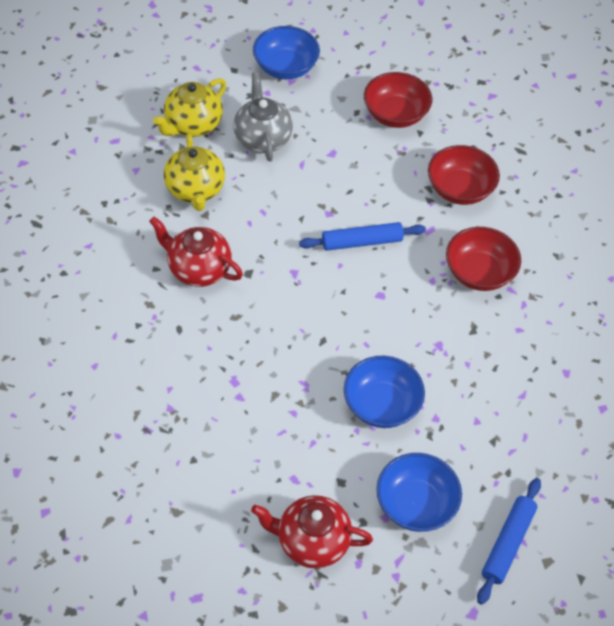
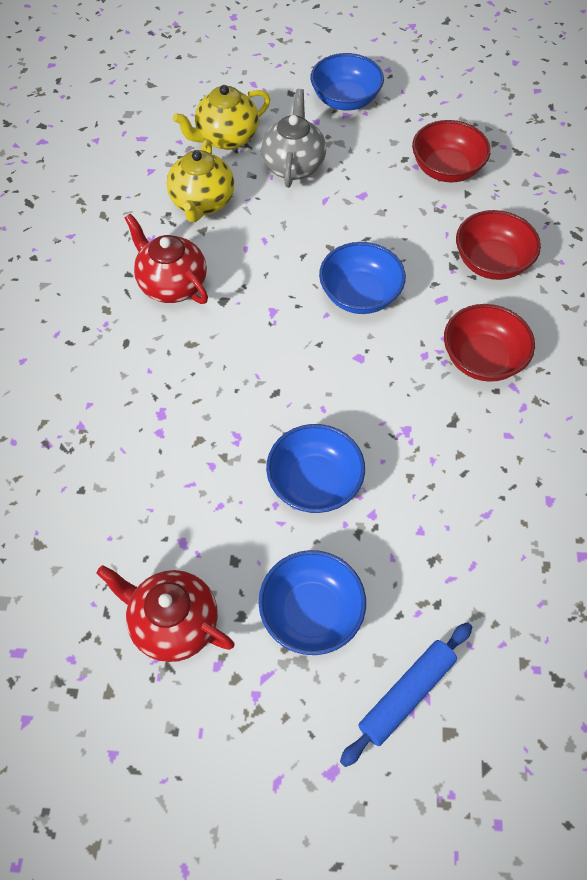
camera: 20 degrees right, 5 degrees up
(362, 242) = (360, 295): blue rolling pin -> blue bowl

